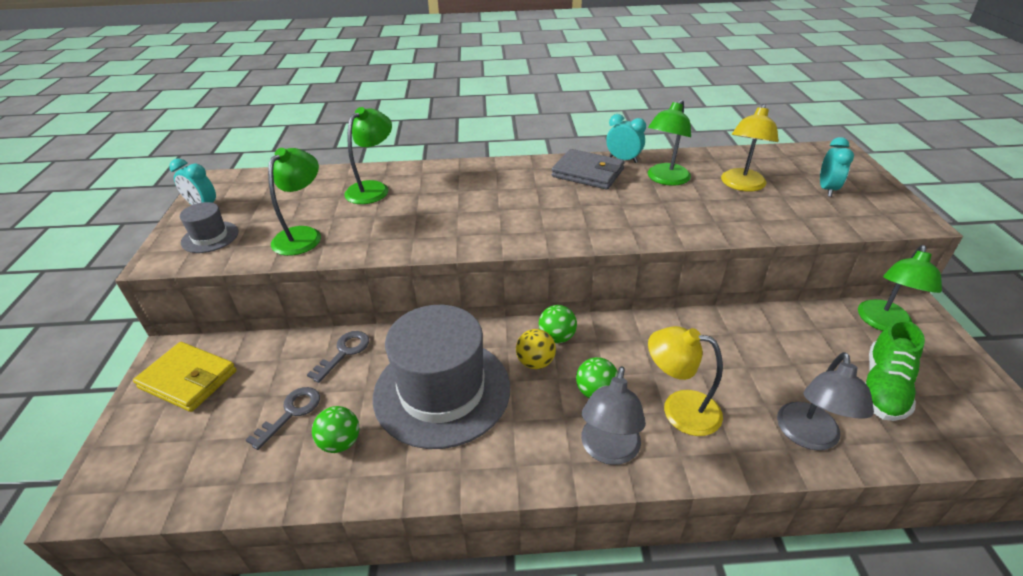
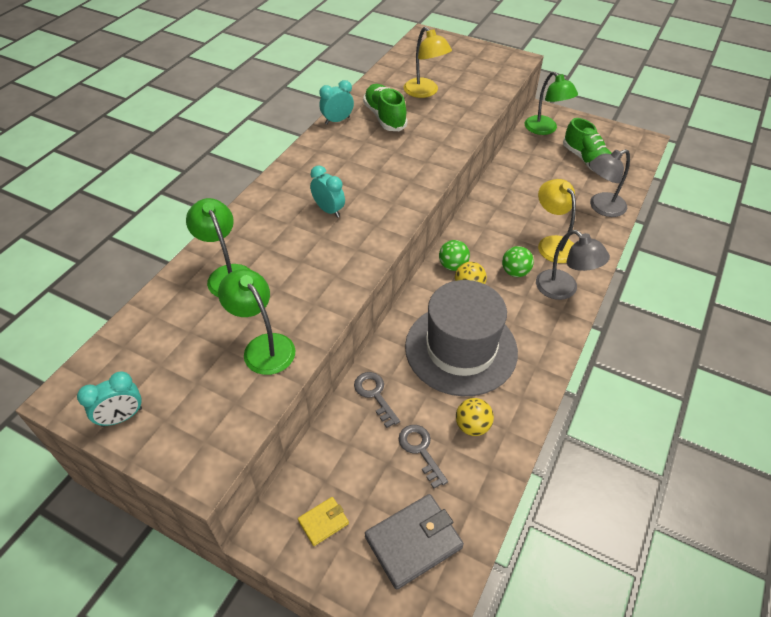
camera: 60 degrees left, 10 degrees up
(188, 379) = (323, 522): yellow wallet -> yellow wallet, size x0.53
(210, 237) = (196, 421): grey hat -> none
(340, 442) = (472, 426): green ball -> yellow ball
(588, 173) = (337, 146): grey wallet -> grey wallet (413, 542)
(665, 179) = (384, 117): green lamp -> green shoe
(679, 409) = (552, 244): yellow lamp -> yellow lamp turned 105 degrees clockwise
(808, 437) = (601, 207): grey lamp -> grey lamp turned 105 degrees clockwise
(827, 189) = (461, 66): turquoise clock -> turquoise clock (329, 210)

